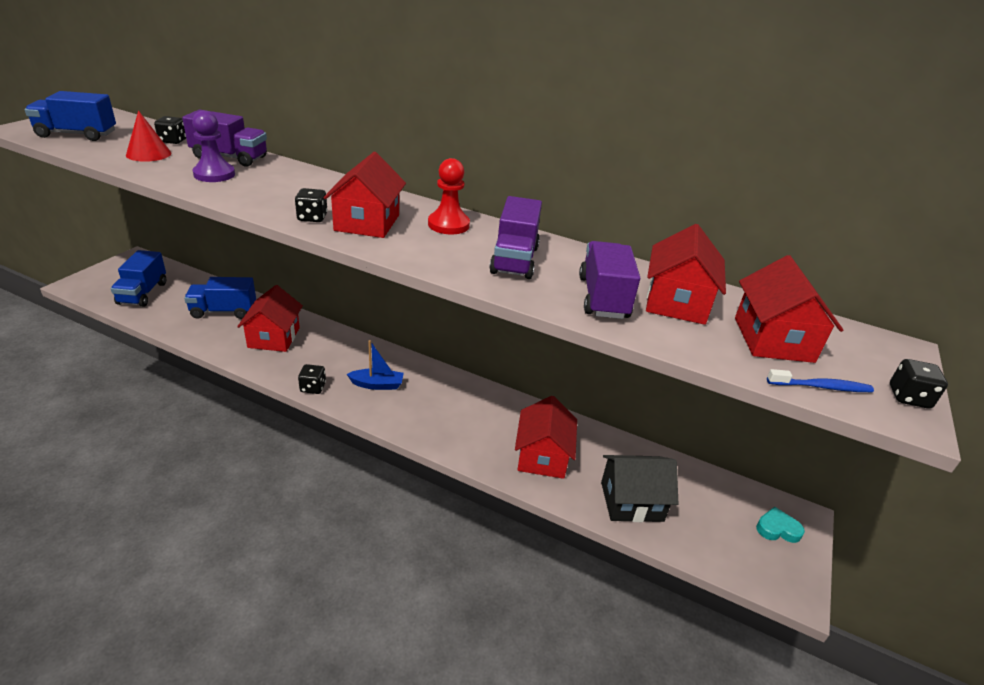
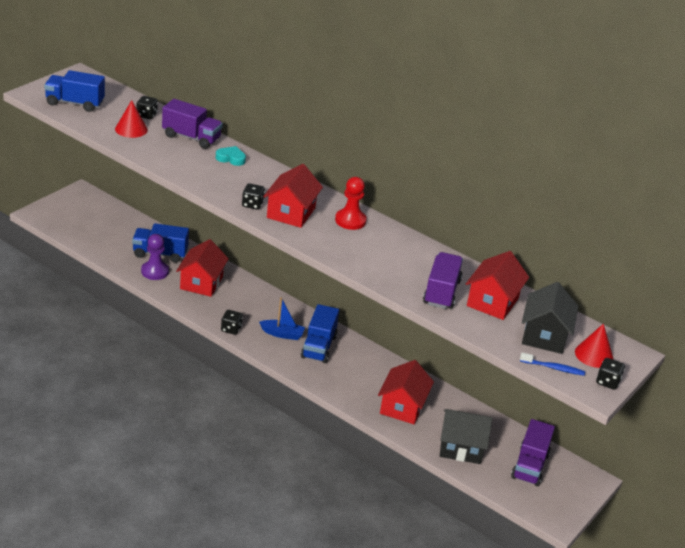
camera: 10 degrees right, 0 degrees up
(143, 293) = (92, 228): blue truck -> blue truck (318, 347)
(214, 174) = (181, 155): purple pawn -> purple pawn (155, 271)
(514, 260) = (390, 256): purple truck -> purple truck (529, 466)
(773, 339) = (544, 336): red house -> black house
(777, 529) = (567, 483): turquoise heart -> turquoise heart (231, 158)
(856, 357) = (594, 355): none -> red cone

